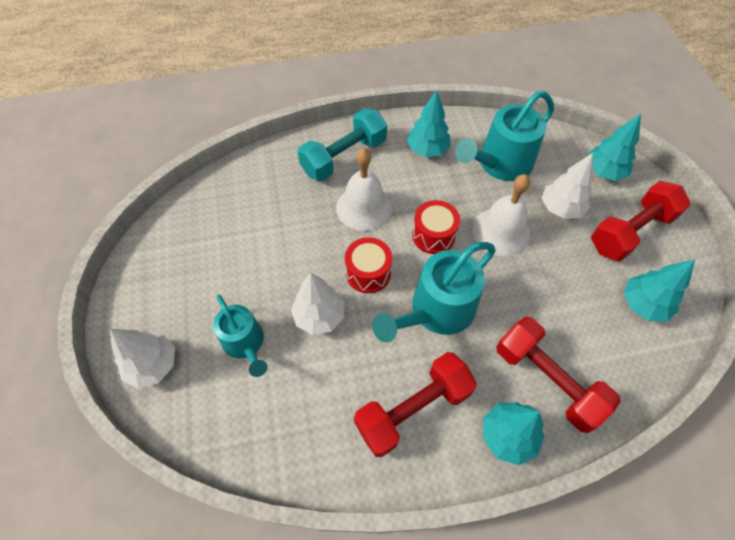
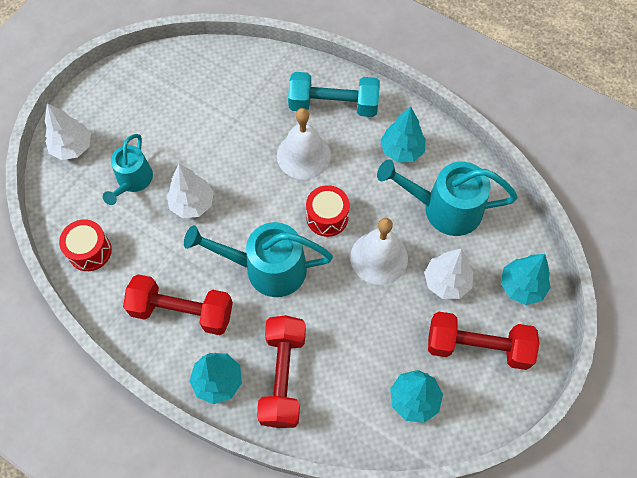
camera: 45 degrees right, 5 degrees up
(368, 273) = (253, 203): red drum -> red drum (90, 251)

